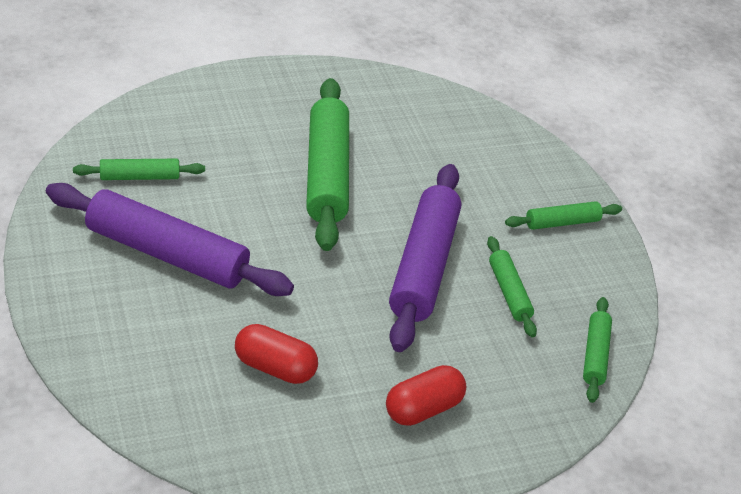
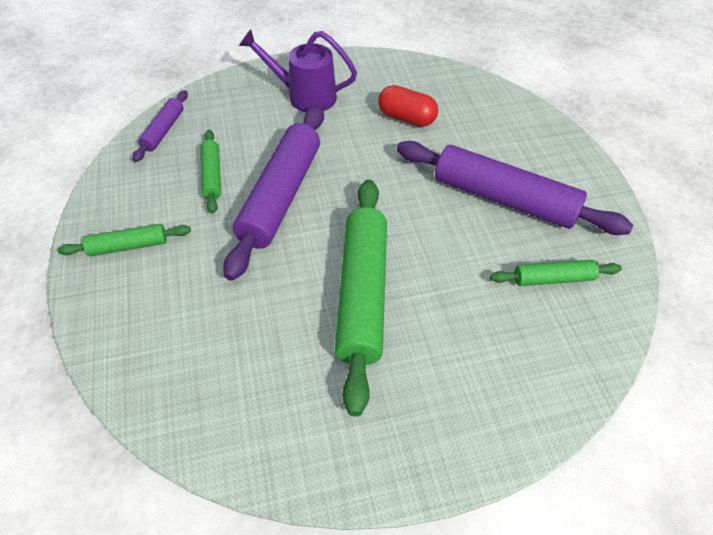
camera: 170 degrees left, 10 degrees up
(423, 408) = (305, 96): red capsule -> purple watering can
(595, 355) = (163, 131): green rolling pin -> purple rolling pin

